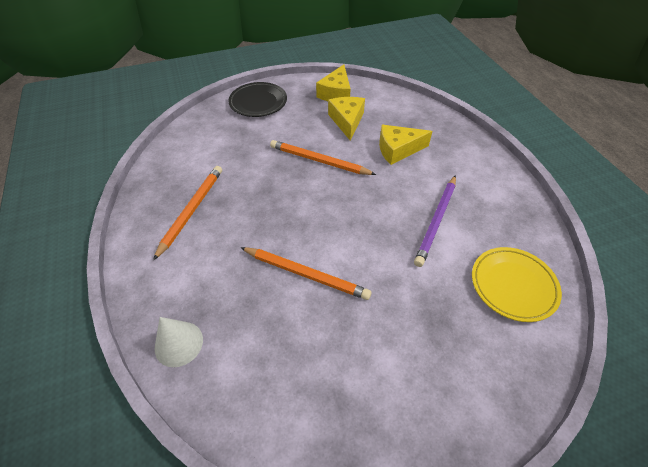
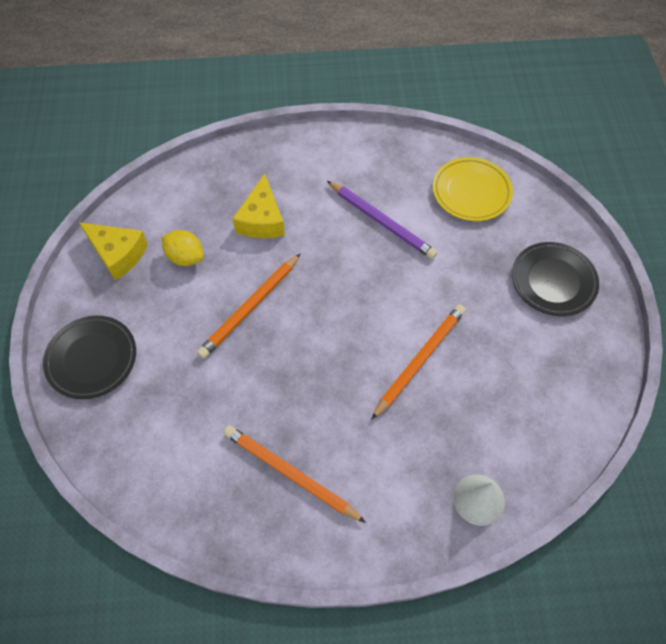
camera: 75 degrees left, 10 degrees up
(347, 121) = (185, 257): yellow cheese -> yellow lemon
(441, 384) = (553, 281): none -> black plate

